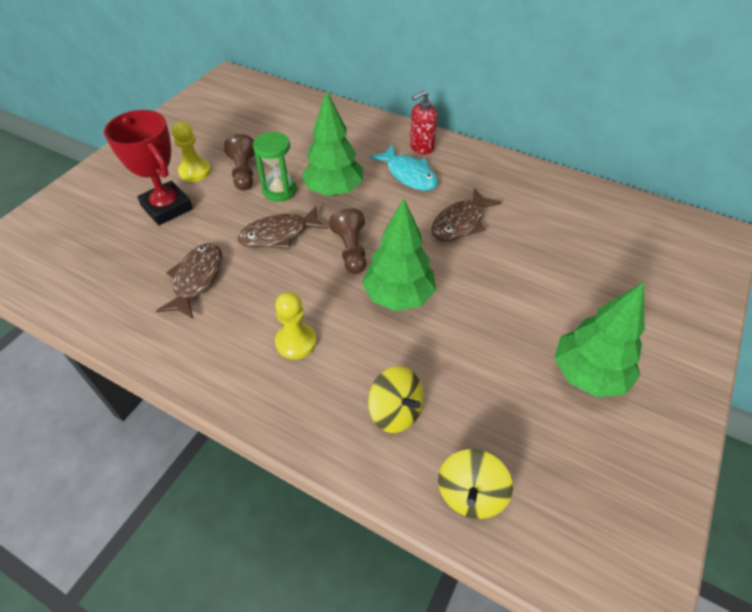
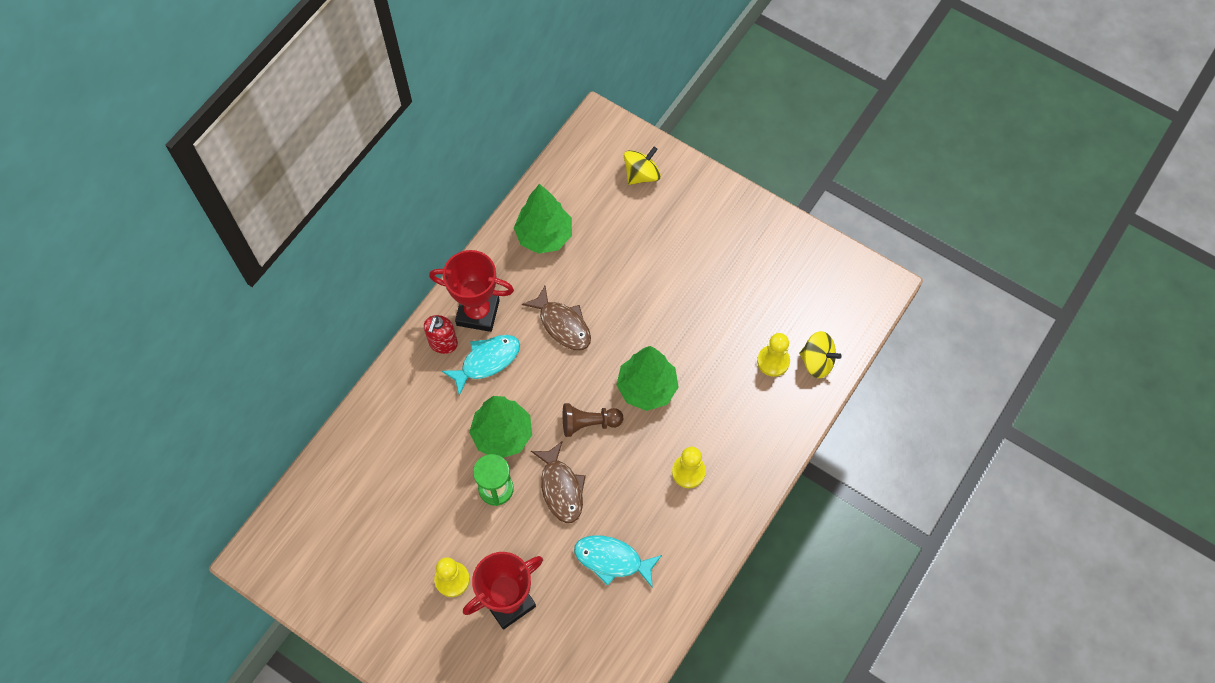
camera: 85 degrees left, 15 degrees up
(197, 279) = (612, 560): brown fish -> turquoise fish
(244, 173) = (461, 527): brown pawn -> none
(395, 411) = (755, 401): yellow spinning top -> yellow spinning top (641, 174)
(421, 147) = (443, 343): red soap dispenser -> red soap dispenser turned 45 degrees clockwise
(458, 165) = (478, 312): none -> red trophy
(459, 432) = (773, 361): none -> yellow pawn
(588, 374) = (731, 266): green tree -> green tree (544, 236)

